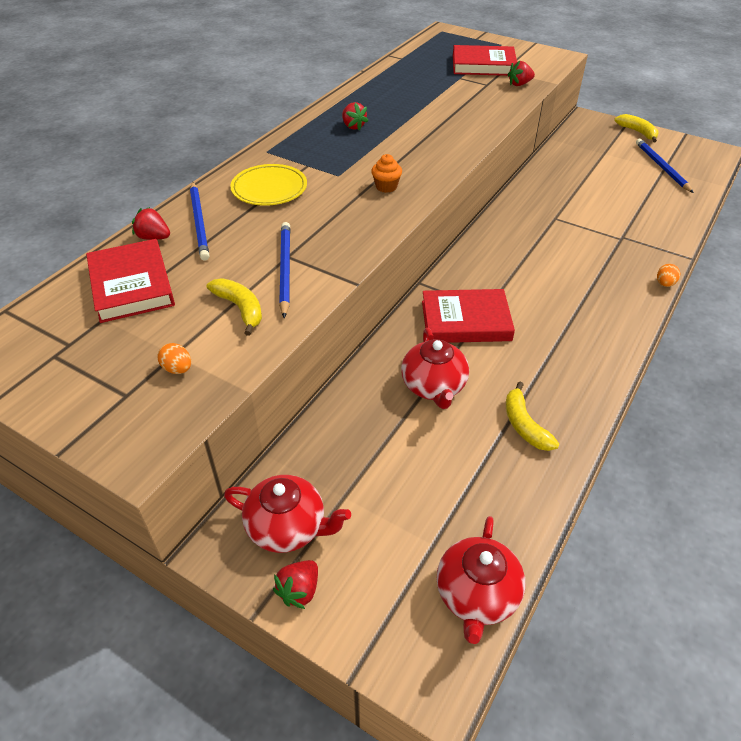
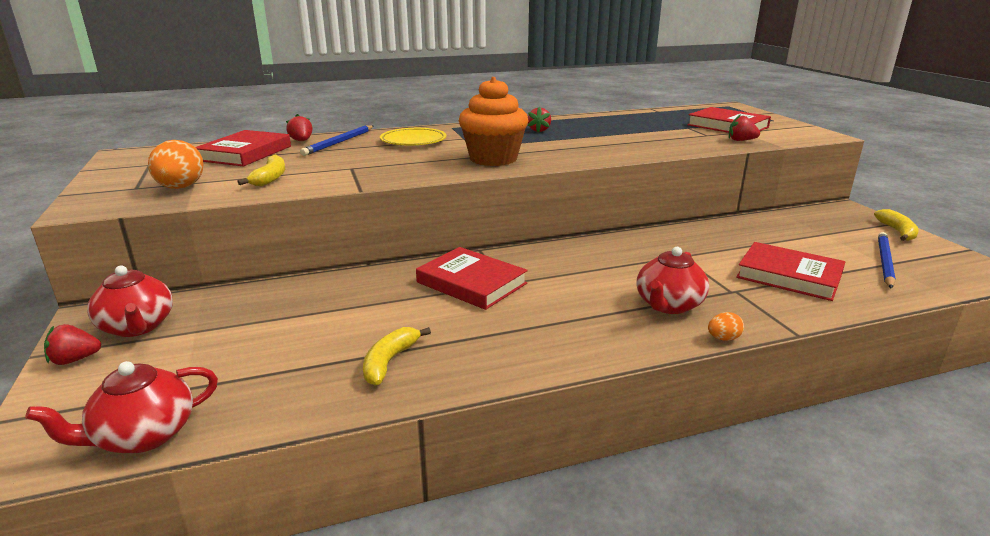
camera: 40 degrees right, 20 degrees down
(178, 369) = (181, 188): orange egg -> orange egg, size x2.00
(285, 270) = (335, 172): blue pencil -> none
(386, 187) = (493, 159): orange cupcake -> orange cupcake, size x2.33
(434, 386) = (370, 306): red teapot -> red teapot (668, 305)
(632, 207) = (789, 276): none -> red book

